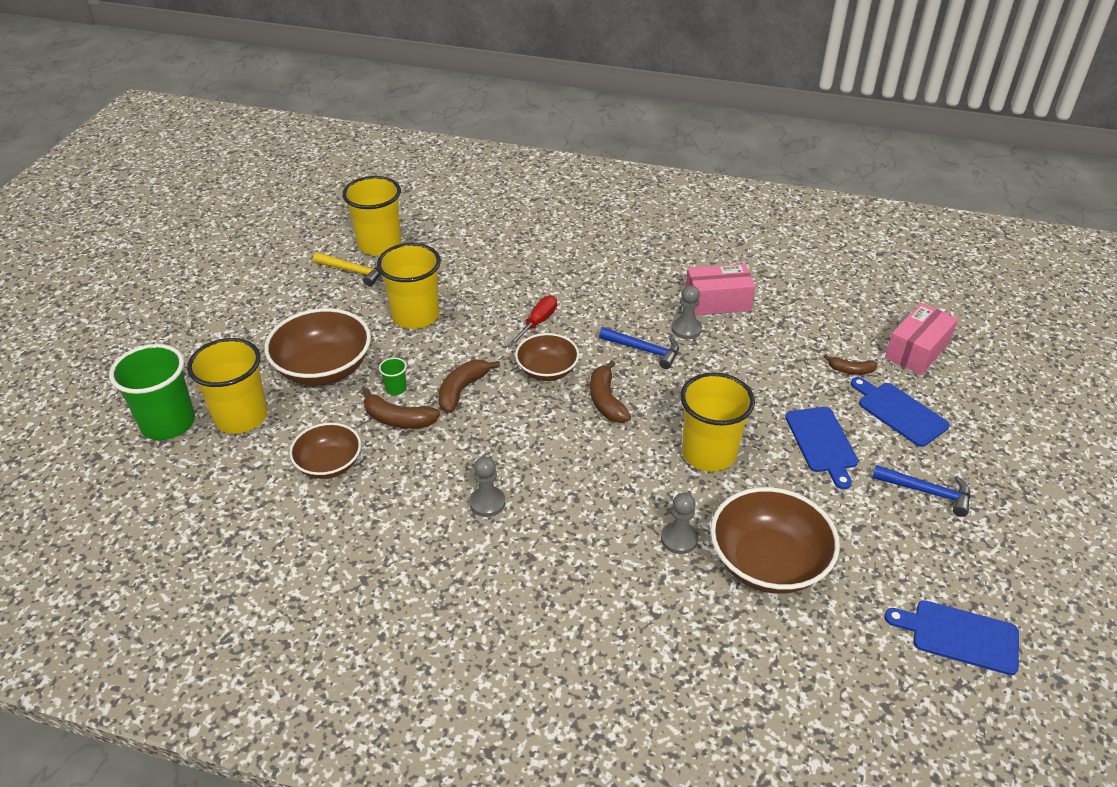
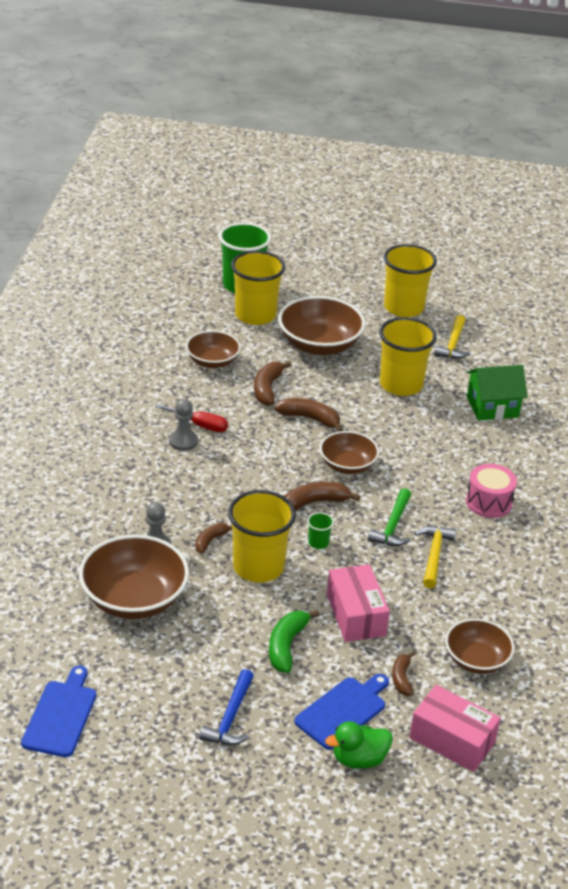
camera: 80 degrees right, 5 degrees down
(379, 244) = (499, 354): yellow cup -> yellow cup (403, 308)
(396, 389) = (303, 384): green cup -> green cup (318, 543)
(466, 262) = (492, 407): none -> green house
(537, 322) = (414, 456): red screwdriver -> red screwdriver (199, 425)
(610, 285) = (488, 502): none -> pink drum
(643, 350) = (393, 526): blue hammer -> green hammer
(668, 489) = (210, 541): none -> brown banana
(686, 329) = (434, 555): grey pawn -> yellow hammer
(717, 301) = (488, 580): pink box -> pink box (356, 615)
(819, 323) = (476, 660): none -> brown bowl
(822, 442) = (286, 646): blue cutting board -> green banana
(954, 408) = (359, 759): none -> green duck

